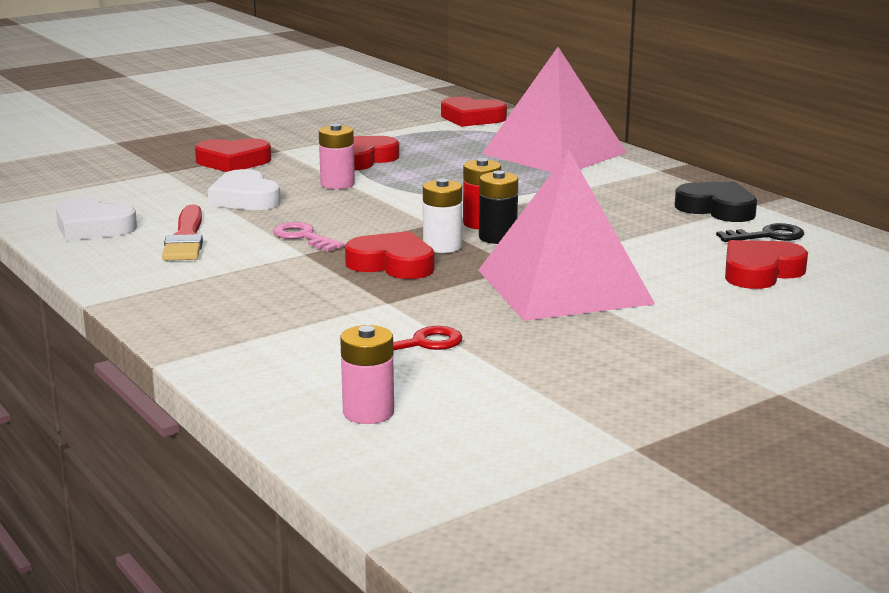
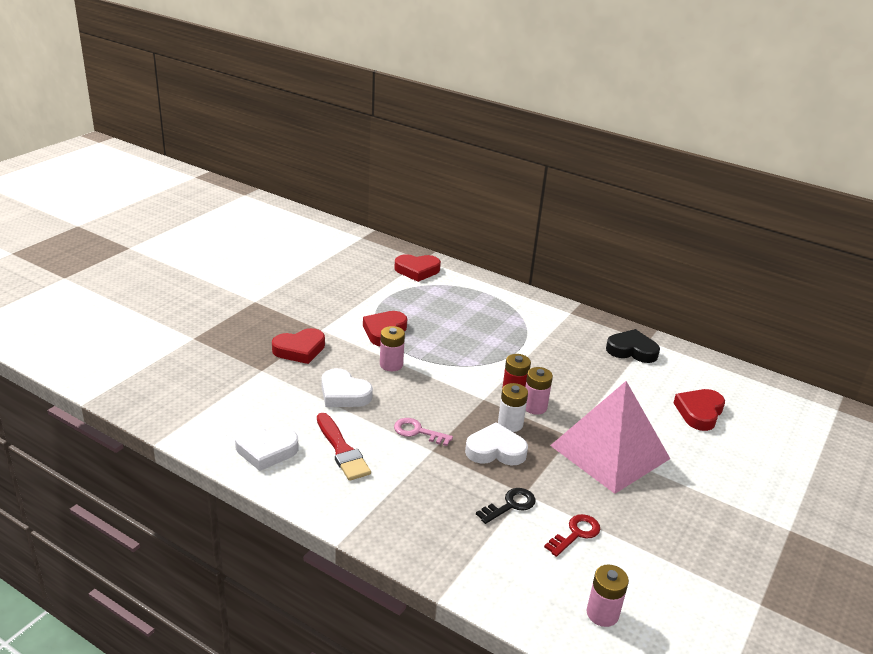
camera: 25 degrees left, 10 degrees up
(392, 264) = (495, 450): red heart -> white heart
(497, 237) = (534, 407): black battery -> pink battery
(554, 153) = (497, 304): pink pyramid -> none
(767, 236) = (677, 374): black key -> black key (510, 505)

